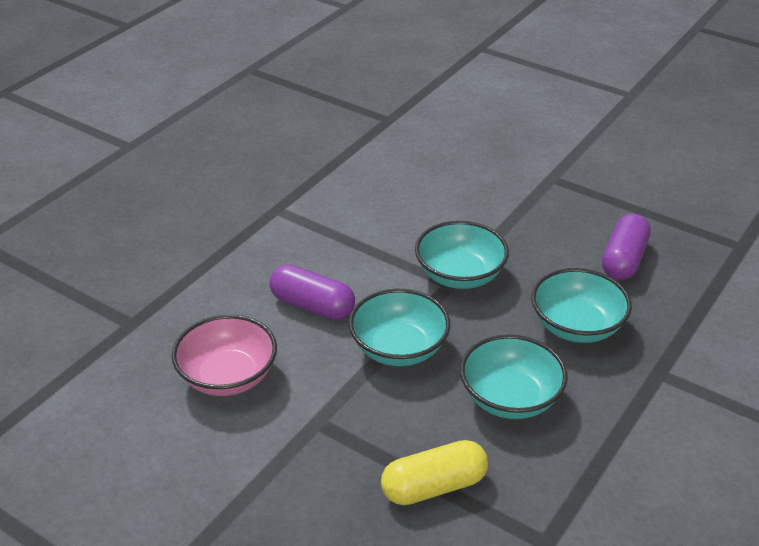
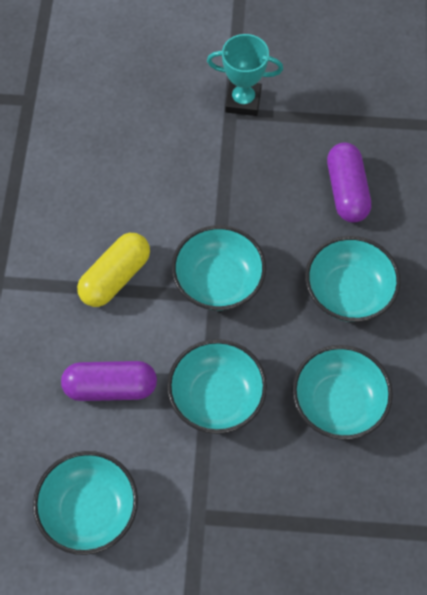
camera: 30 degrees left, 25 degrees up
(228, 376) = (89, 510): pink bowl -> turquoise bowl
(434, 486) = (330, 529): yellow capsule -> yellow capsule (115, 277)
(568, 175) = (243, 101): none -> turquoise trophy

